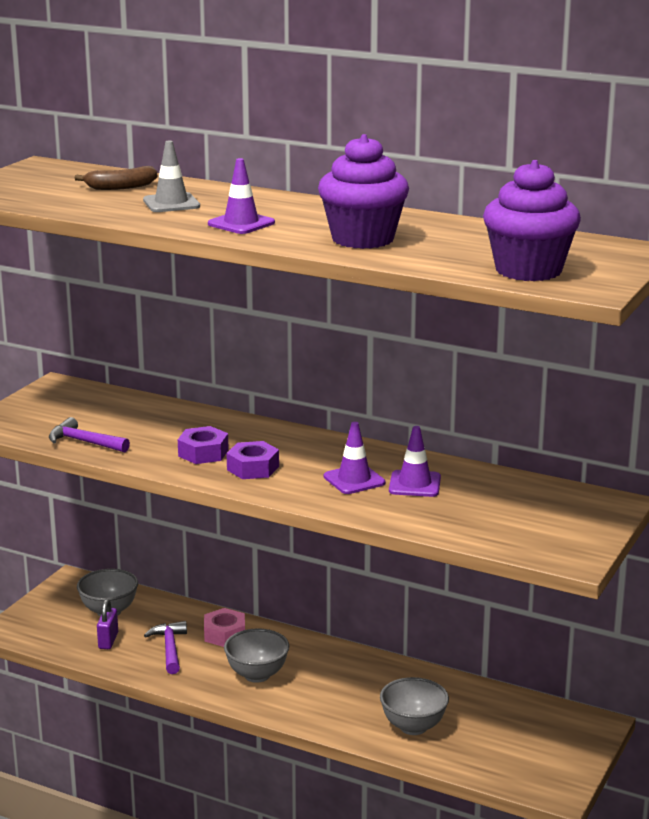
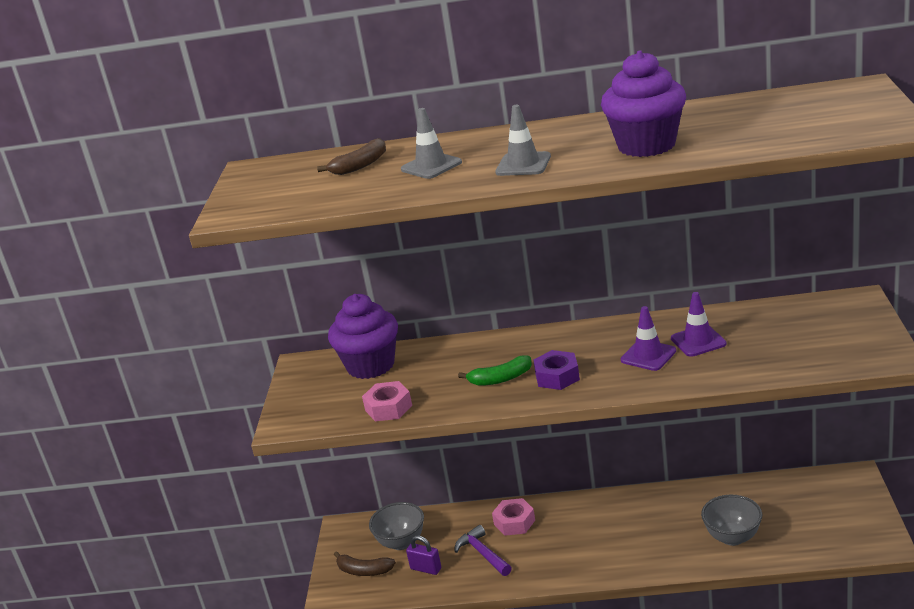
camera: 20 degrees left, 5 degrees up
(54, 621) = (364, 571): none -> brown banana
(84, 442) = (388, 408): purple hammer -> pink nut
(108, 640) = (426, 569): purple padlock -> purple padlock turned 45 degrees counterclockwise
(203, 453) = (500, 379): purple nut -> green banana
(241, 223) = (523, 164): purple traffic cone -> grey traffic cone
(257, 675) = (574, 546): grey bowl -> none
(528, 270) = (821, 129): purple cupcake -> purple cupcake (370, 365)

